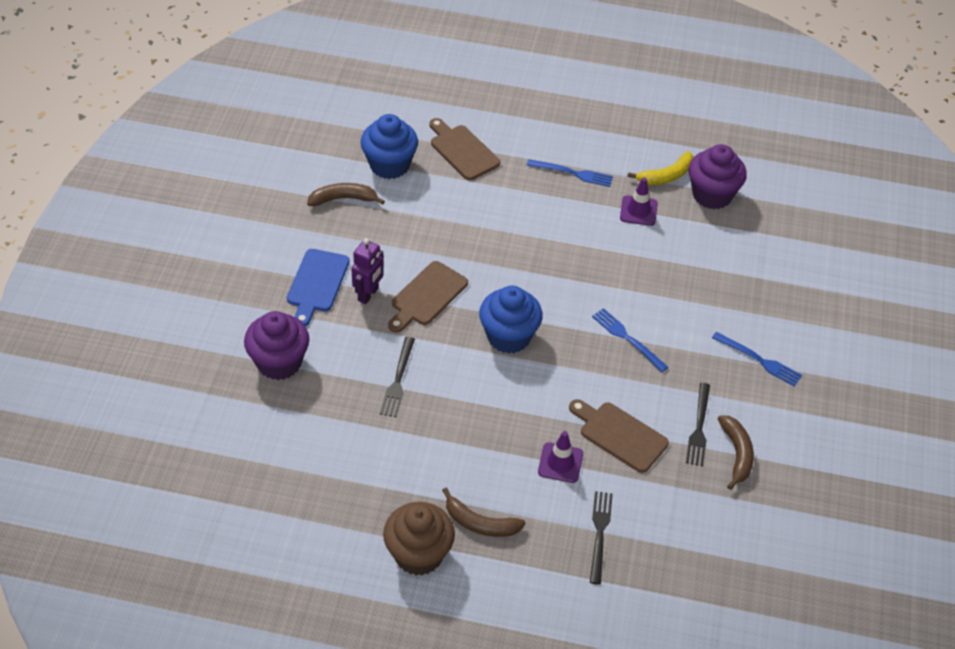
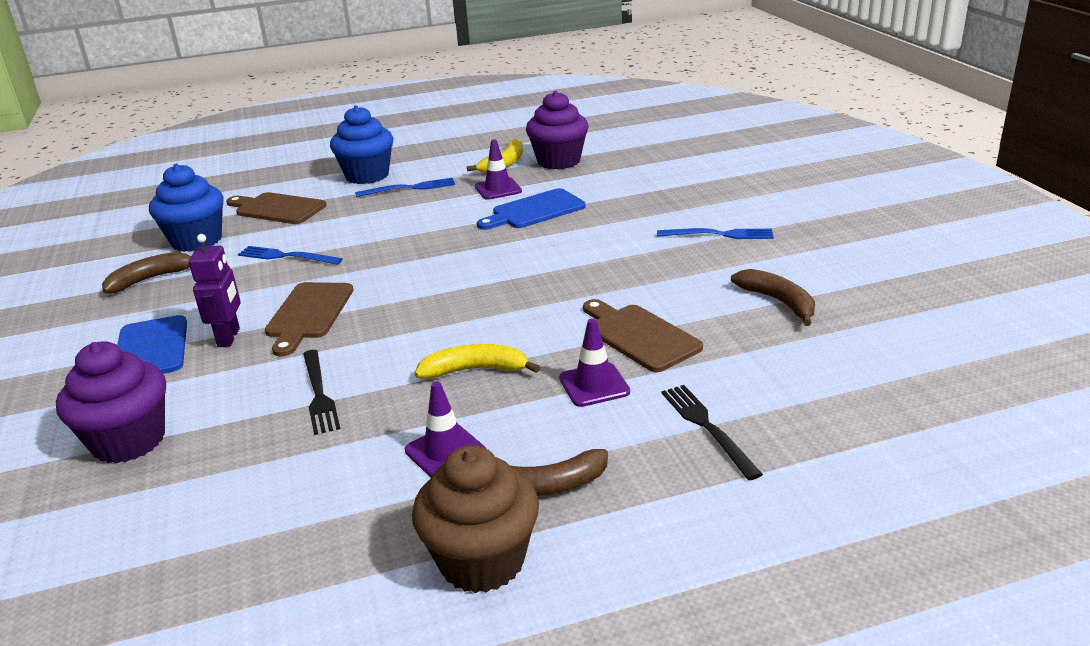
camera: 25 degrees left, 20 degrees down
(443, 468) = (445, 451): none -> purple traffic cone
(499, 409) = (475, 370): none -> yellow banana
(509, 336) = (436, 310): blue cupcake -> blue cupcake (367, 175)
(620, 435) = (639, 336): brown cutting board -> brown cutting board turned 45 degrees clockwise
(627, 339) = (572, 266): blue fork -> blue fork (287, 256)
(647, 256) = (534, 211): none -> blue cutting board
(699, 427) = (716, 298): black fork -> none

